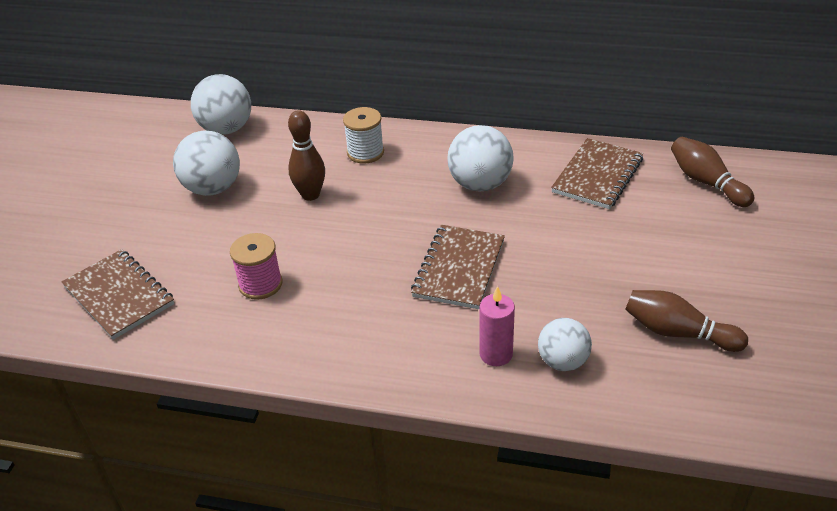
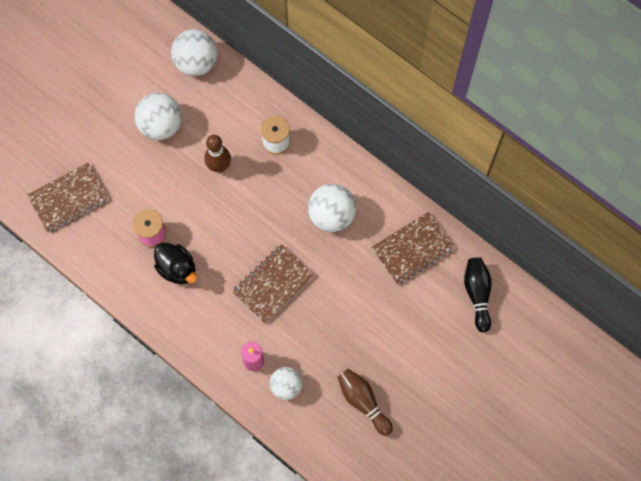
camera: 25 degrees right, 30 degrees up
(119, 295) = (68, 198): brown notebook -> brown notebook turned 75 degrees clockwise
(318, 304) = (177, 268): none -> black duck
(706, 182) = (477, 294): brown bowling pin -> black bowling pin

